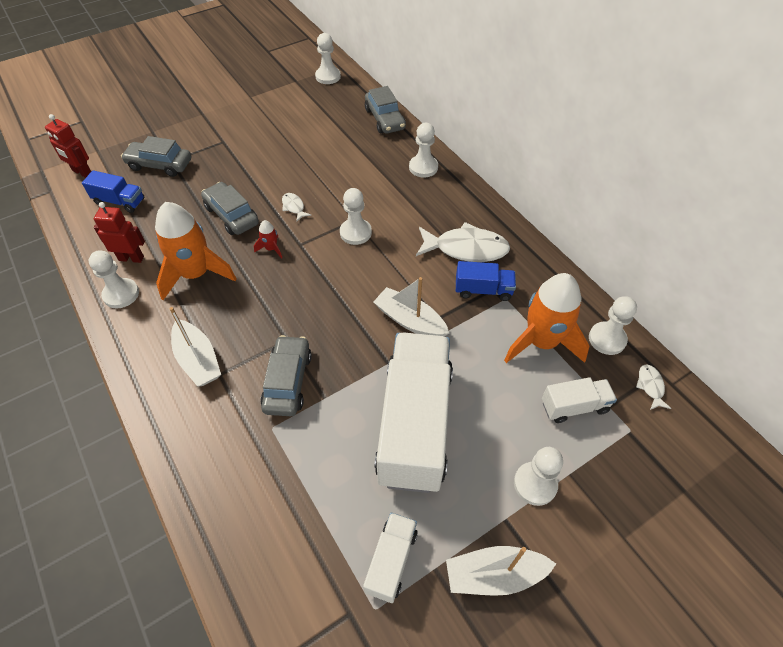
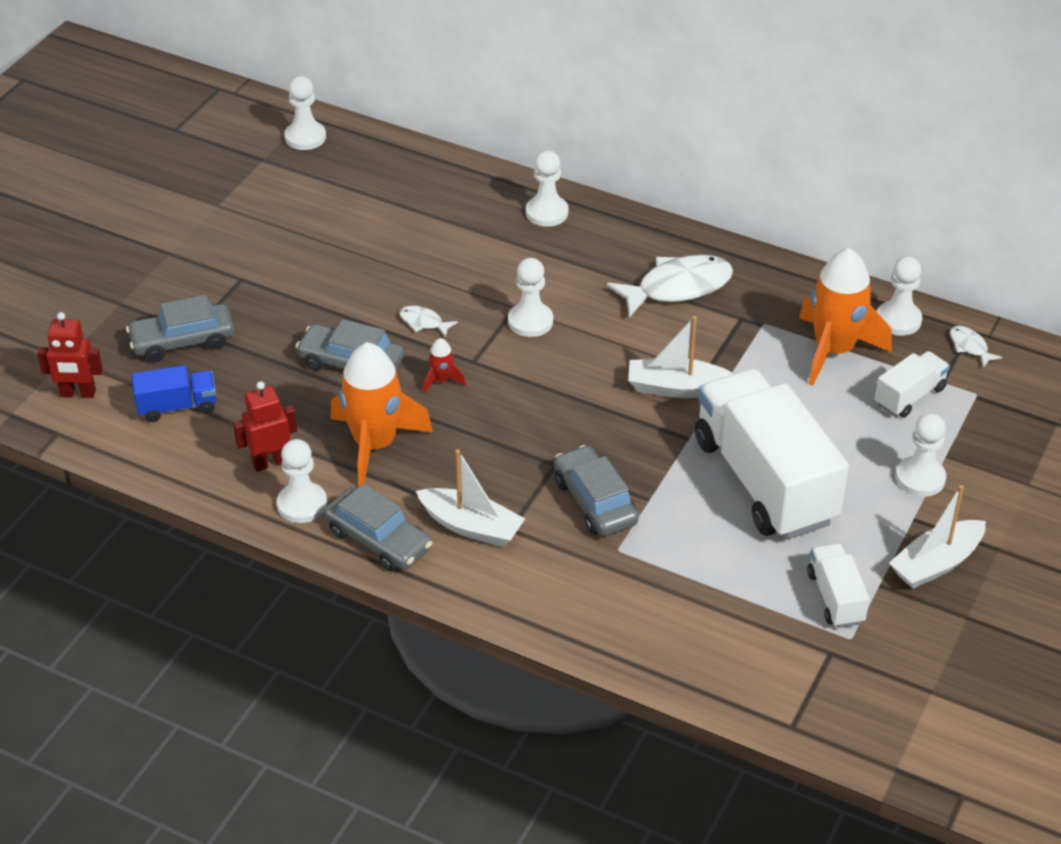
camera: 30 degrees left, 10 degrees down
(384, 119) = (441, 168): grey car -> grey car (378, 540)
(483, 290) = (732, 324): blue truck -> none

